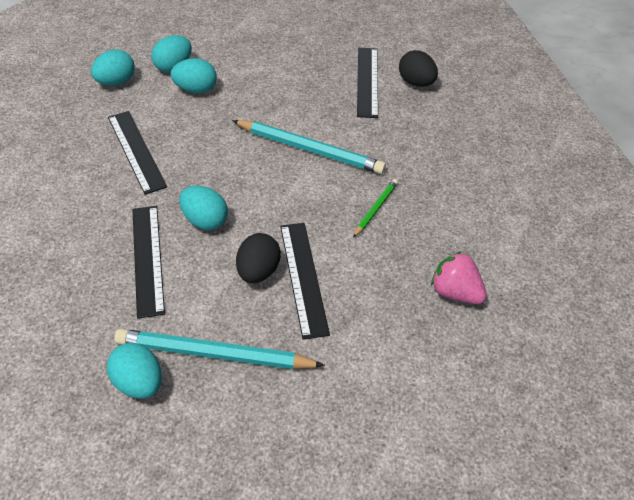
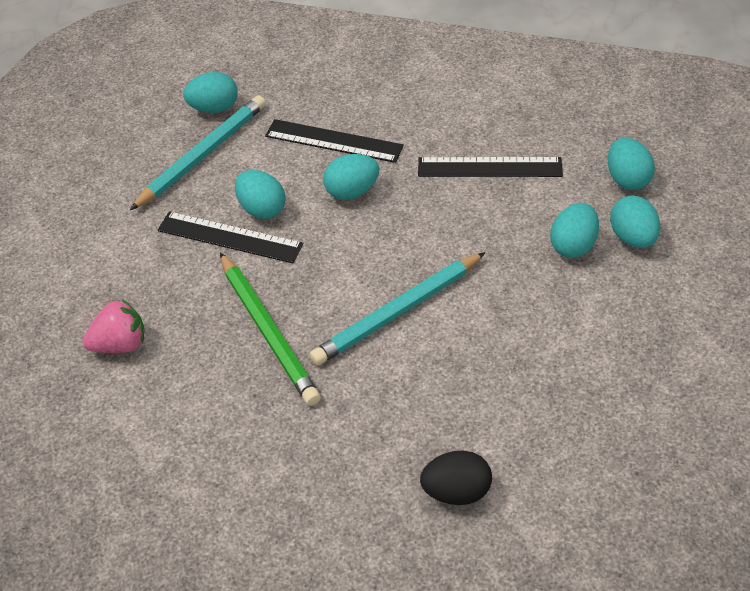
camera: 125 degrees right, 0 degrees up
(258, 271) = (262, 209): black egg -> turquoise egg
(367, 81) = (491, 432): black ruler -> none
(375, 209) = (268, 331): green pencil -> green pencil, size x1.98

